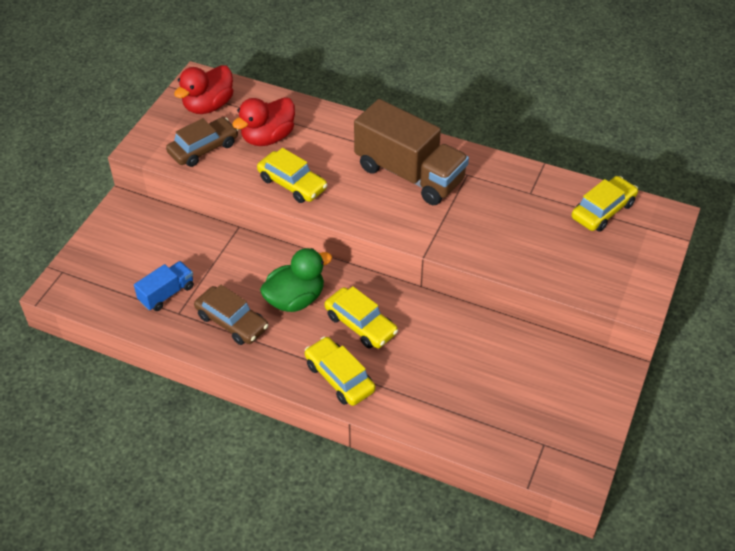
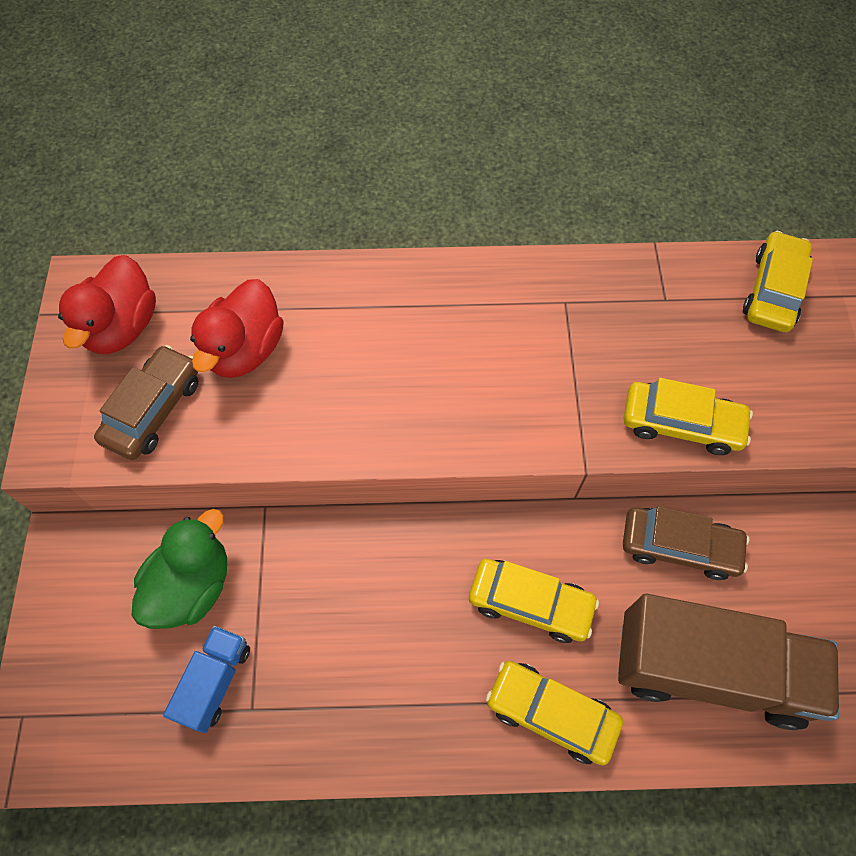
camera: 25 degrees left, 15 degrees up
(232, 322) = (342, 687): brown car -> brown car (679, 547)
(292, 184) = (326, 419): yellow car -> yellow car (681, 424)
(295, 299) = (415, 601): green duck -> green duck (192, 586)
(409, 174) = (487, 333): brown truck -> brown truck (709, 669)

